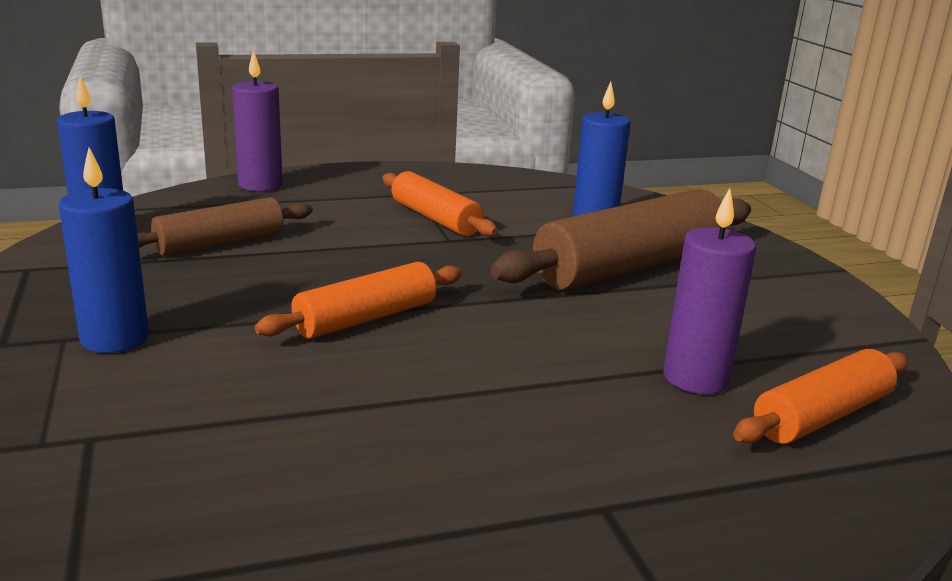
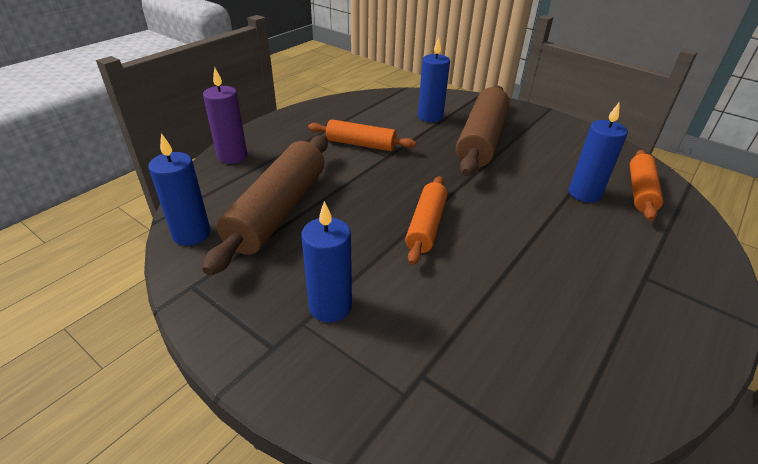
camera: 35 degrees left, 15 degrees up
(220, 243) = (278, 210): brown rolling pin -> brown rolling pin, size x1.70
(695, 378) = (584, 193): purple candle -> blue candle

